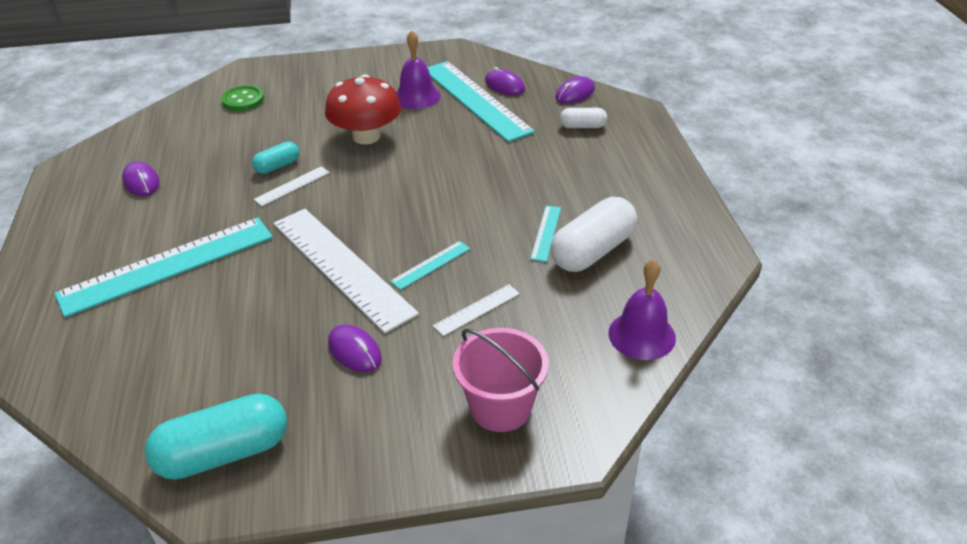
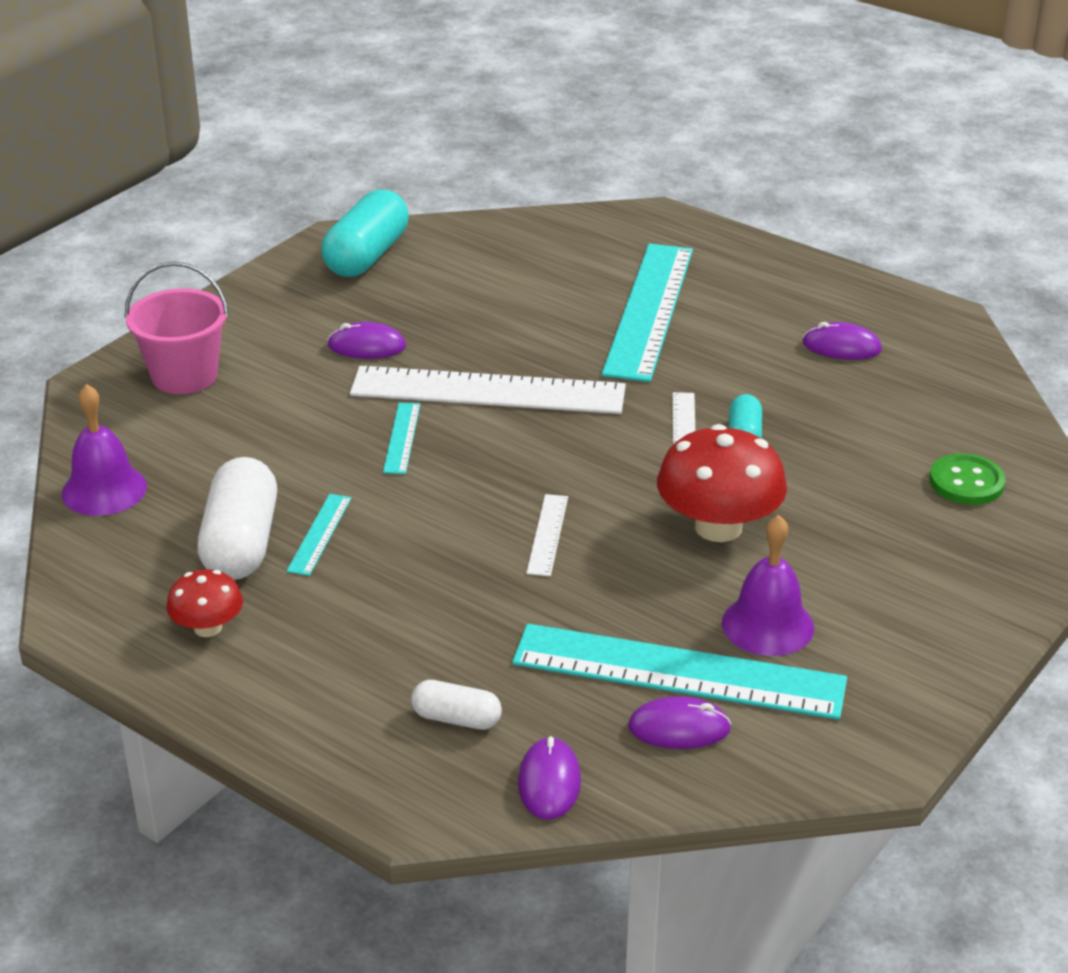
camera: 135 degrees right, 5 degrees down
(477, 309) = (299, 427): white ruler -> white ruler (548, 535)
(546, 233) = (320, 534): turquoise ruler -> turquoise ruler turned 45 degrees clockwise
(582, 126) = (456, 718): white capsule -> white capsule turned 60 degrees clockwise
(653, 216) = (208, 627): none -> red mushroom

